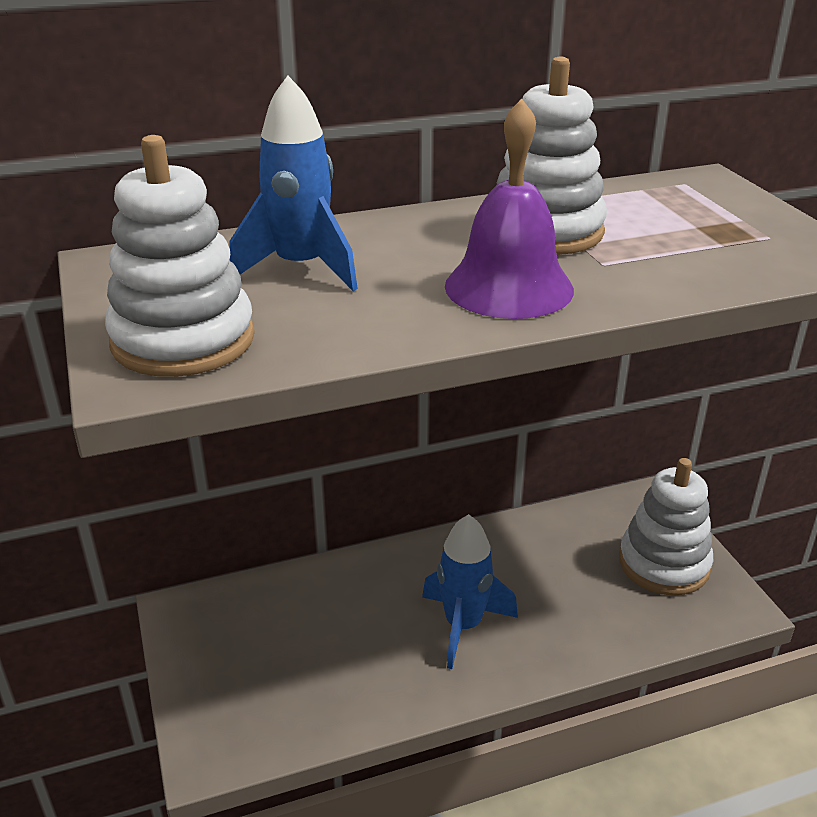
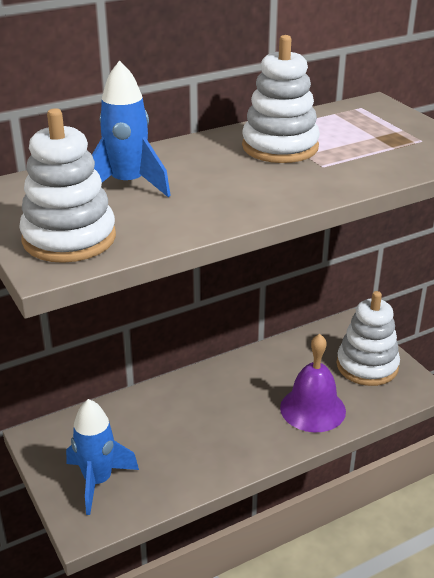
camera: 10 degrees left, 0 degrees up
(463, 625) = (240, 422): blue rocket -> blue rocket (98, 481)
(509, 287) = (267, 186): purple bell -> purple bell (312, 409)

